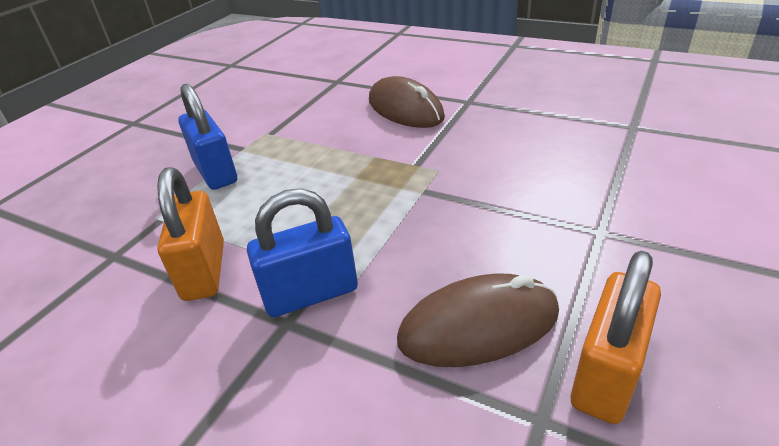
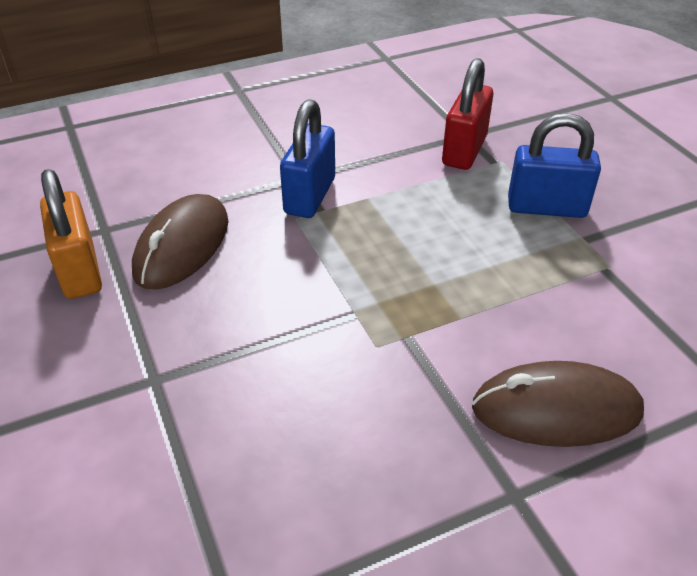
camera: 125 degrees right, 5 degrees up
(150, 242) = (464, 151): none -> red padlock
(204, 270) = (396, 164): orange padlock -> none

